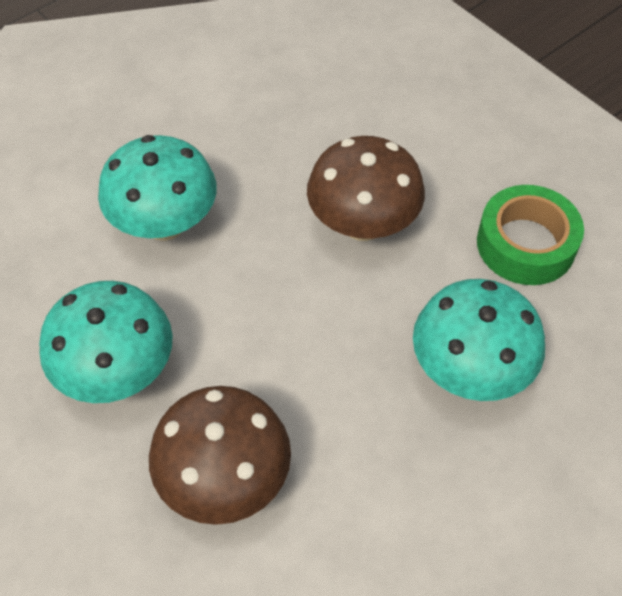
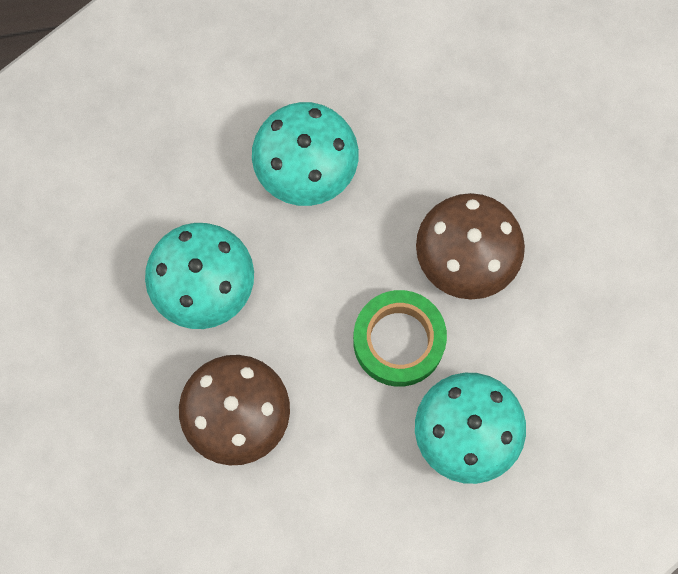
camera: 30 degrees right, 20 degrees up
(525, 244) = (587, 351): green tape -> green tape (398, 341)

